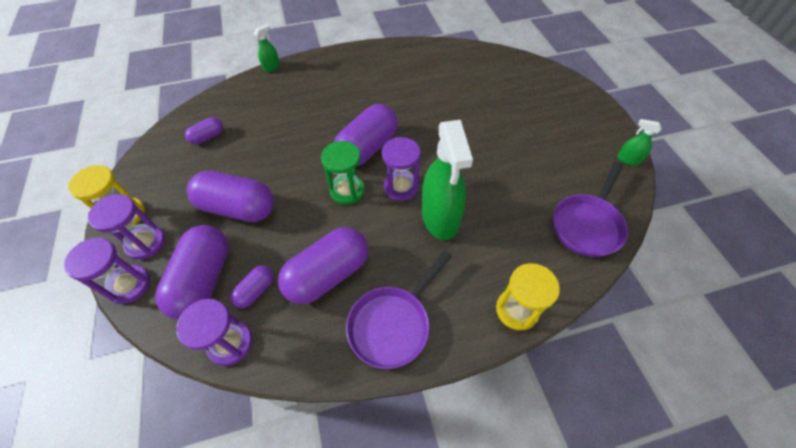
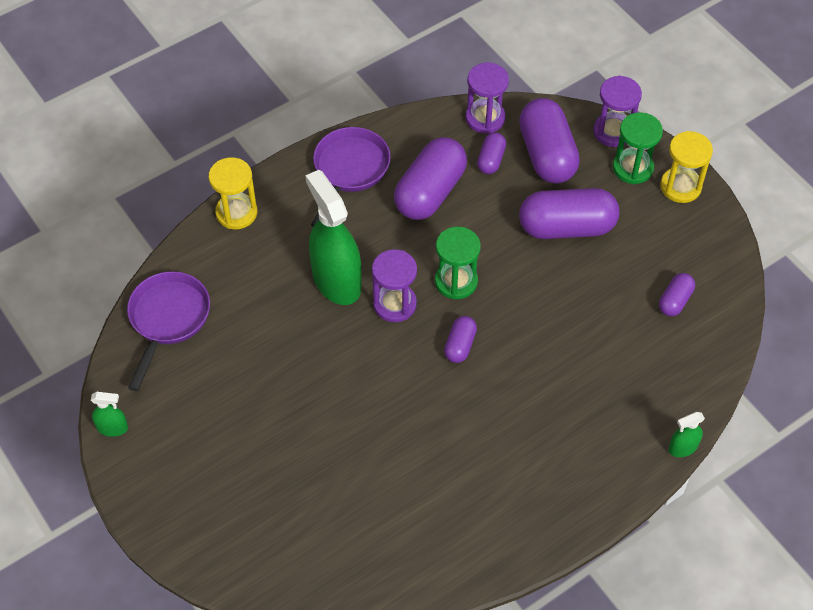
camera: 160 degrees right, 0 degrees up
(146, 243) = (632, 168): purple hourglass -> green hourglass
(271, 67) = (682, 448): green spray bottle -> green spray bottle turned 45 degrees clockwise
(367, 148) = (460, 345): purple capsule -> purple capsule, size x0.50

